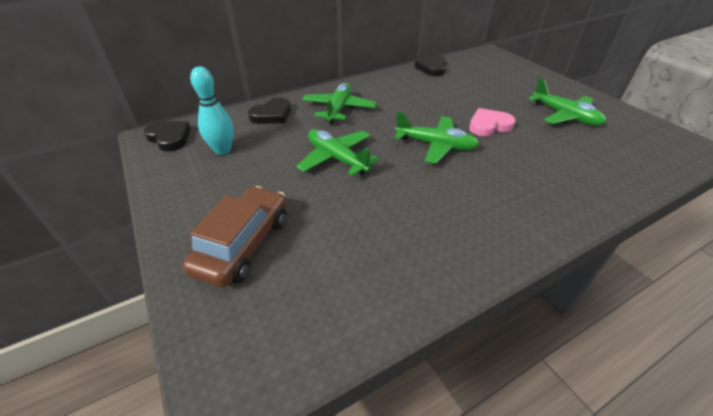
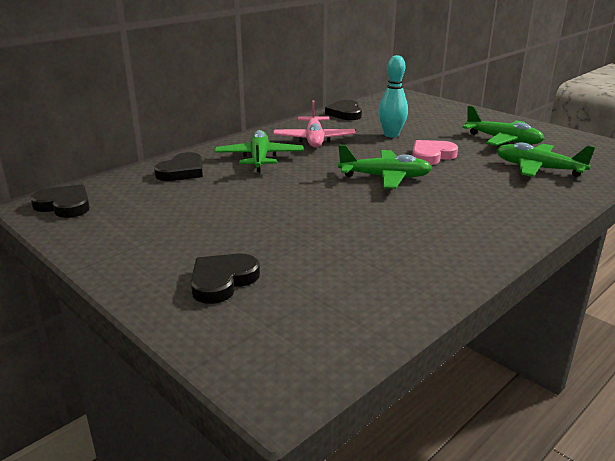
camera: 15 degrees left, 15 degrees down
(223, 150) = (142, 208): turquoise bowling pin -> turquoise bowling pin (391, 135)
(243, 244) = (222, 281): brown car -> black heart
(336, 158) = (283, 200): green plane -> green plane (538, 169)
(393, 94) = (314, 139): none -> pink plane

